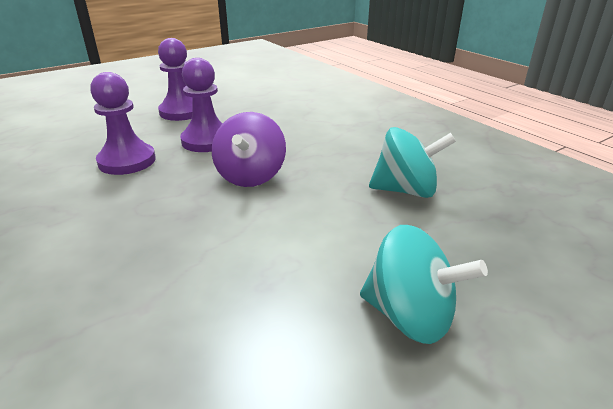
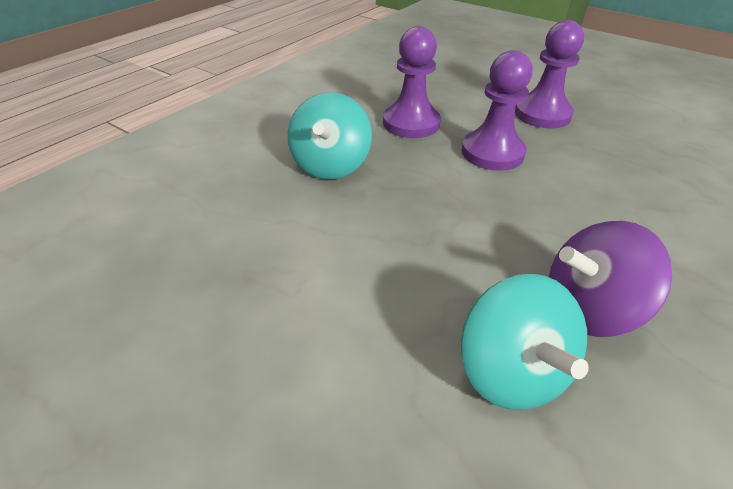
camera: 70 degrees right, 10 degrees up
(250, 176) = (440, 207): purple spinning top -> purple spinning top (589, 309)
(410, 316) = (225, 414): turquoise spinning top -> turquoise spinning top (330, 165)

